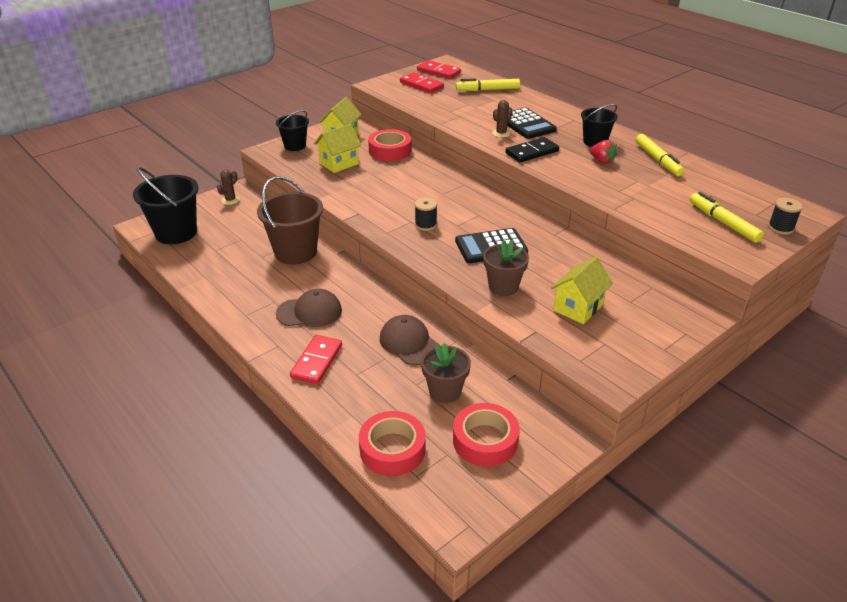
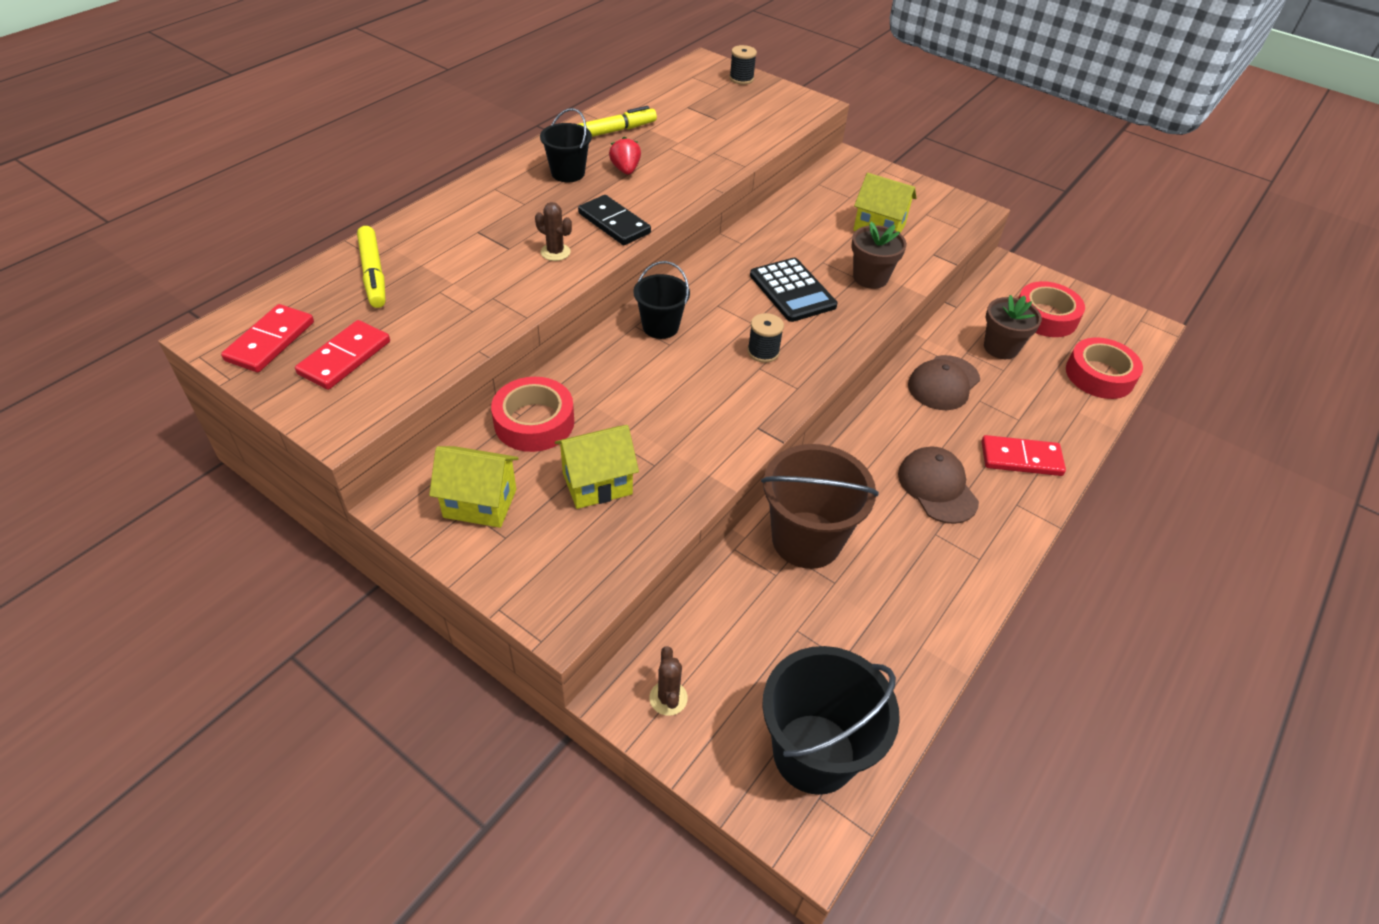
camera: 105 degrees left, 10 degrees up
(230, 200) = (668, 698): brown cactus -> brown cactus turned 60 degrees clockwise
(295, 146) = (530, 572): black bucket -> black bucket (660, 327)
(339, 163) = (597, 483): yellow house -> yellow house turned 60 degrees counterclockwise
(526, 124) = (518, 230): black calculator -> none
(602, 161) = (625, 170): red strawberry -> red strawberry turned 45 degrees counterclockwise
(723, 222) = (745, 106): yellow marker -> none

